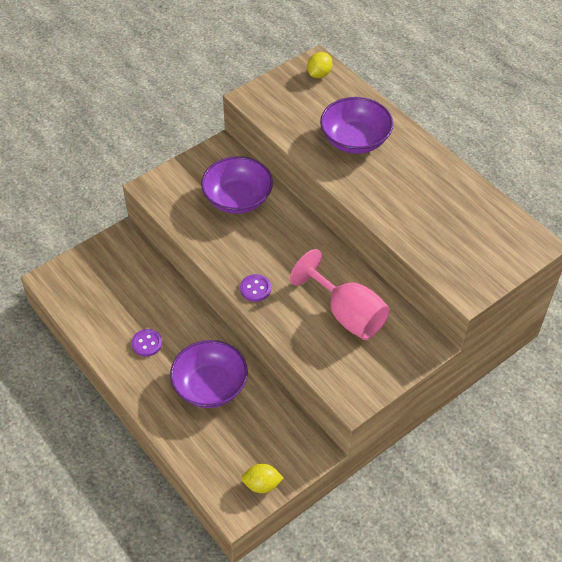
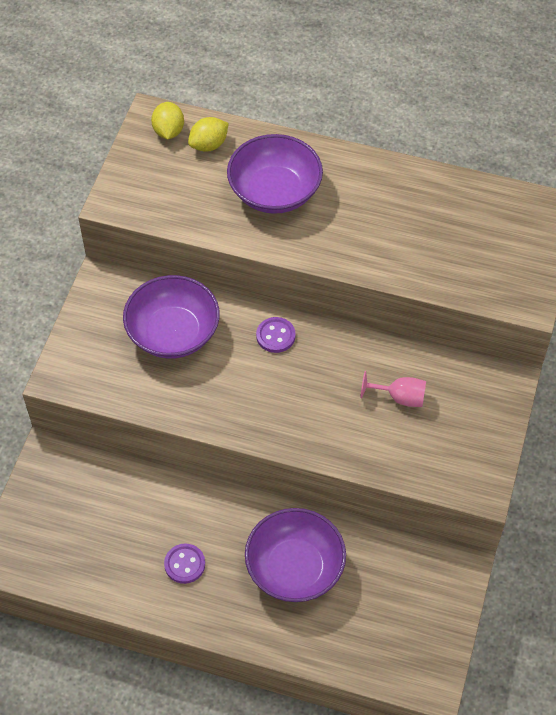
camera: 35 degrees left, 5 degrees up
(255, 289) = (281, 428): purple button -> purple button (275, 336)
(262, 484) = (436, 639): yellow lemon -> yellow lemon (209, 145)
(347, 314) = (400, 397): pink goblet -> pink goblet, size x0.50

